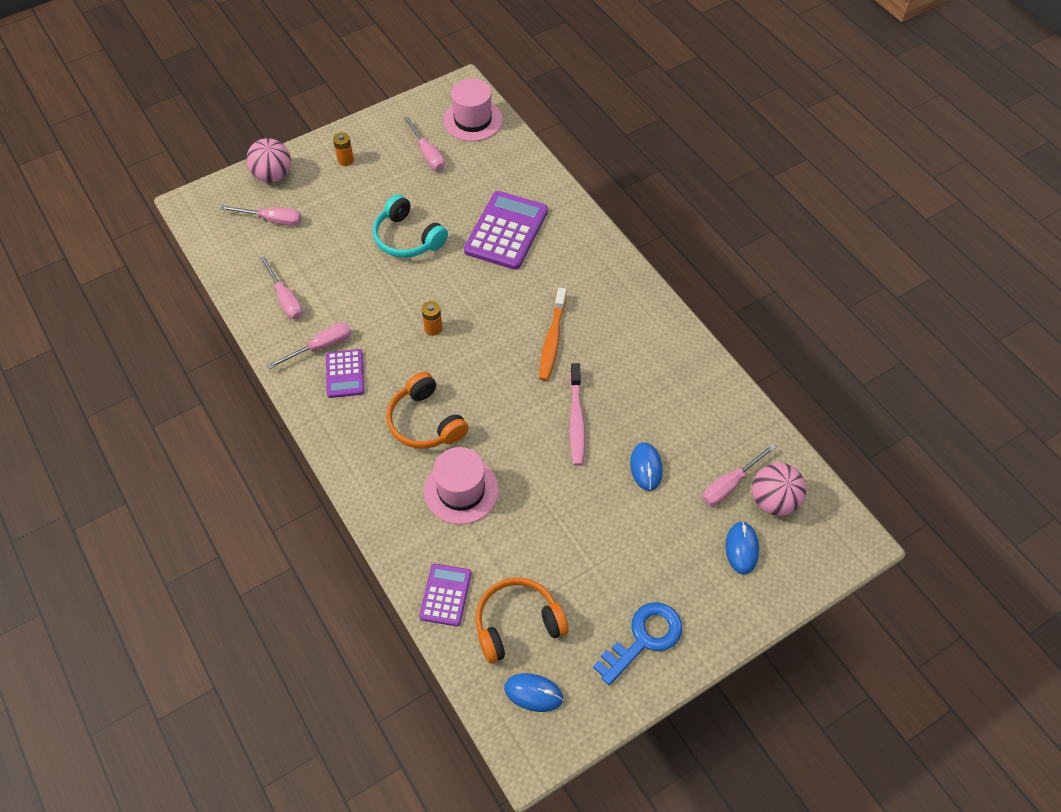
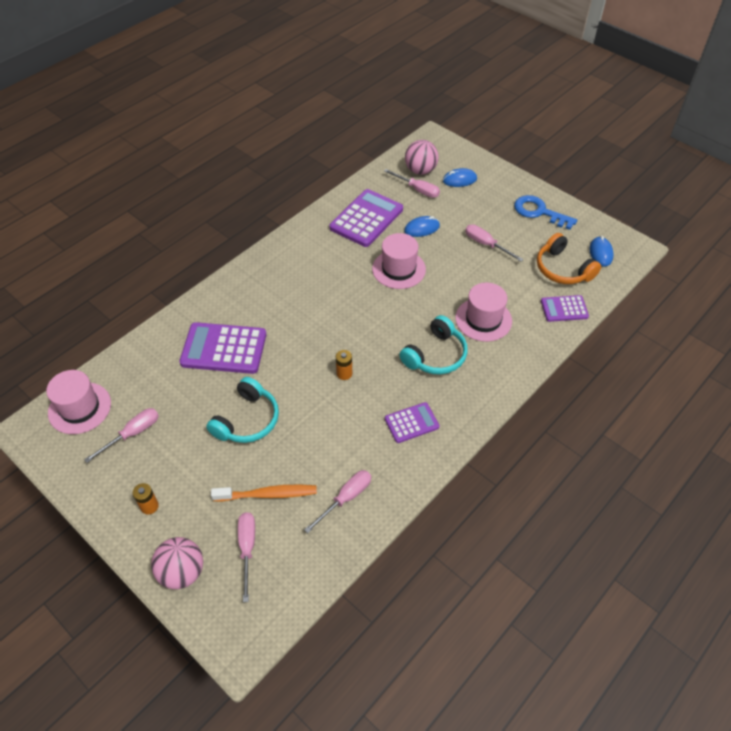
camera: 105 degrees left, 5 degrees down
(321, 347) = (390, 450): pink screwdriver -> pink screwdriver (486, 244)
(425, 422) = (435, 355): orange headphones -> turquoise headphones
(552, 340) = (332, 296): orange toothbrush -> orange toothbrush (268, 494)
(576, 420) = (399, 269): pink toothbrush -> pink hat
(681, 406) = (366, 219): none -> purple calculator

